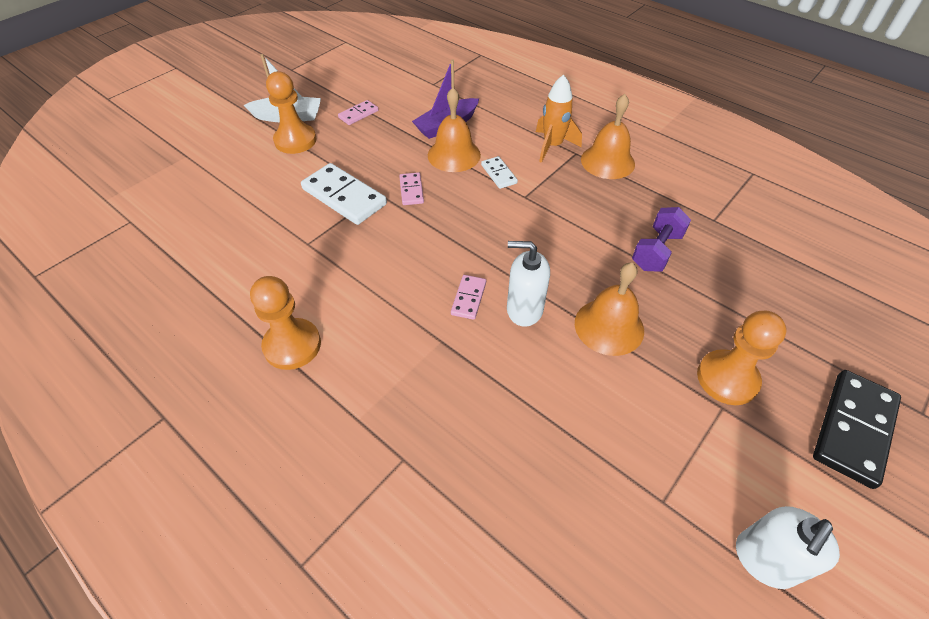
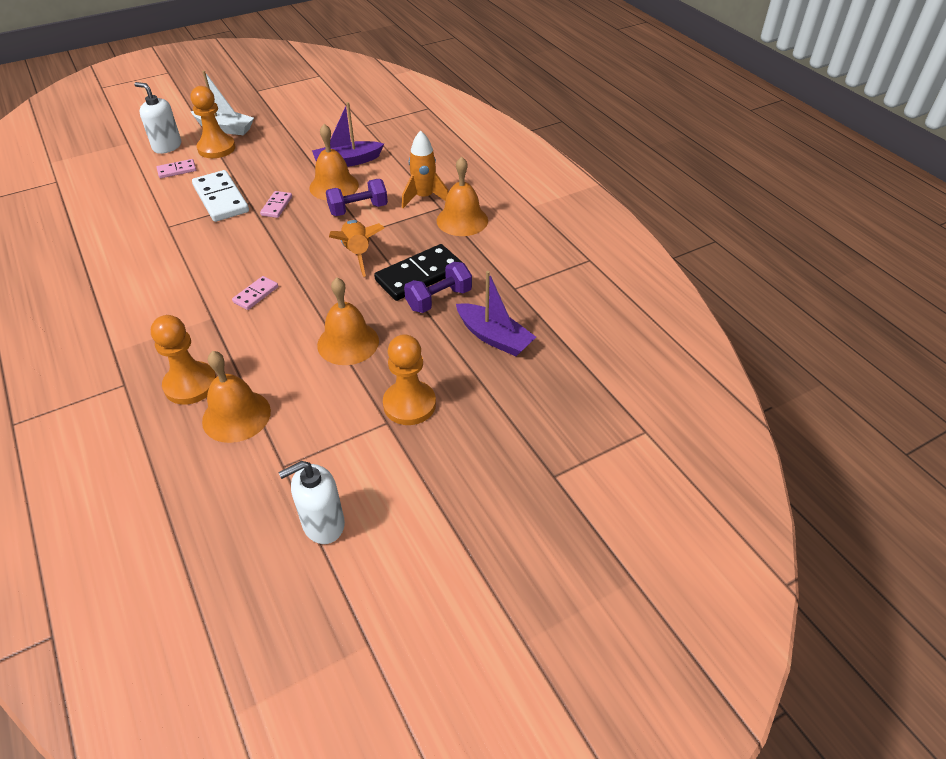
camera: 20 degrees right, 5 degrees down
(292, 345) = (105, 292): orange pawn -> orange pawn (190, 385)
(358, 114) = (282, 138): pink domino -> pink domino (177, 170)
(498, 174) = (358, 209): white domino -> purple dumbbell
(524, 309) = (292, 313): white soap dispenser -> white soap dispenser (167, 146)
(537, 222) = (357, 253): none -> orange rocket
(563, 455) = (236, 416): none -> orange bell
(741, 277) = (494, 337): none -> purple boat
(853, 429) = (480, 468): black domino -> black domino (419, 275)

